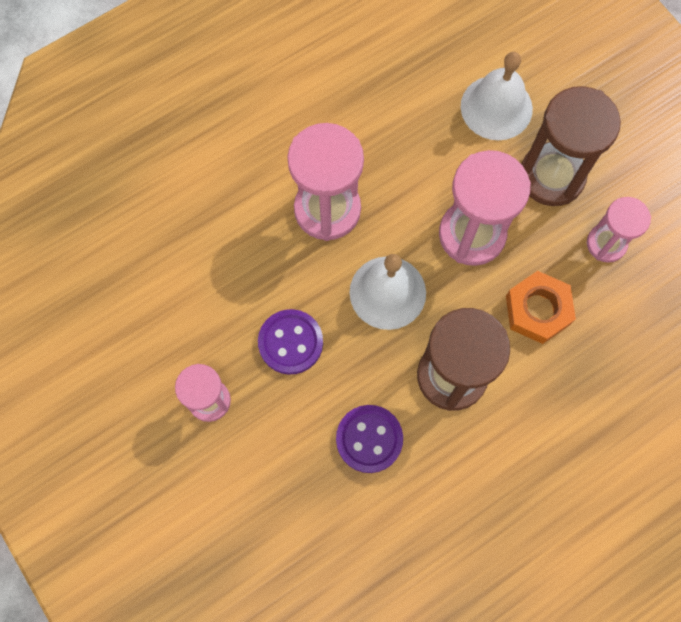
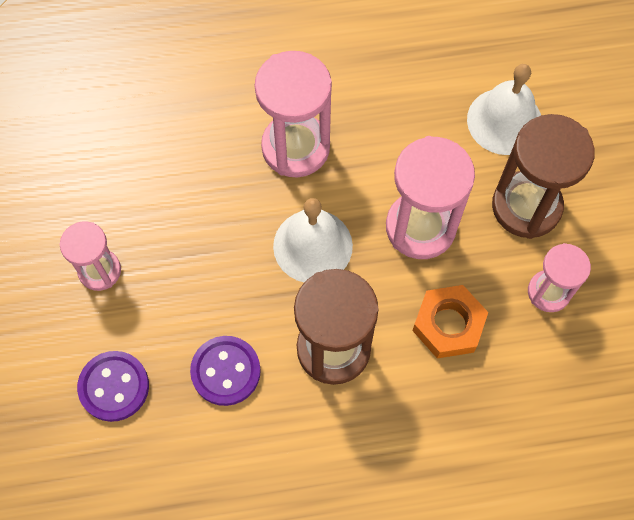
camera: 25 degrees right, 5 degrees down
(290, 342) = (199, 251): purple button -> purple button (114, 387)

